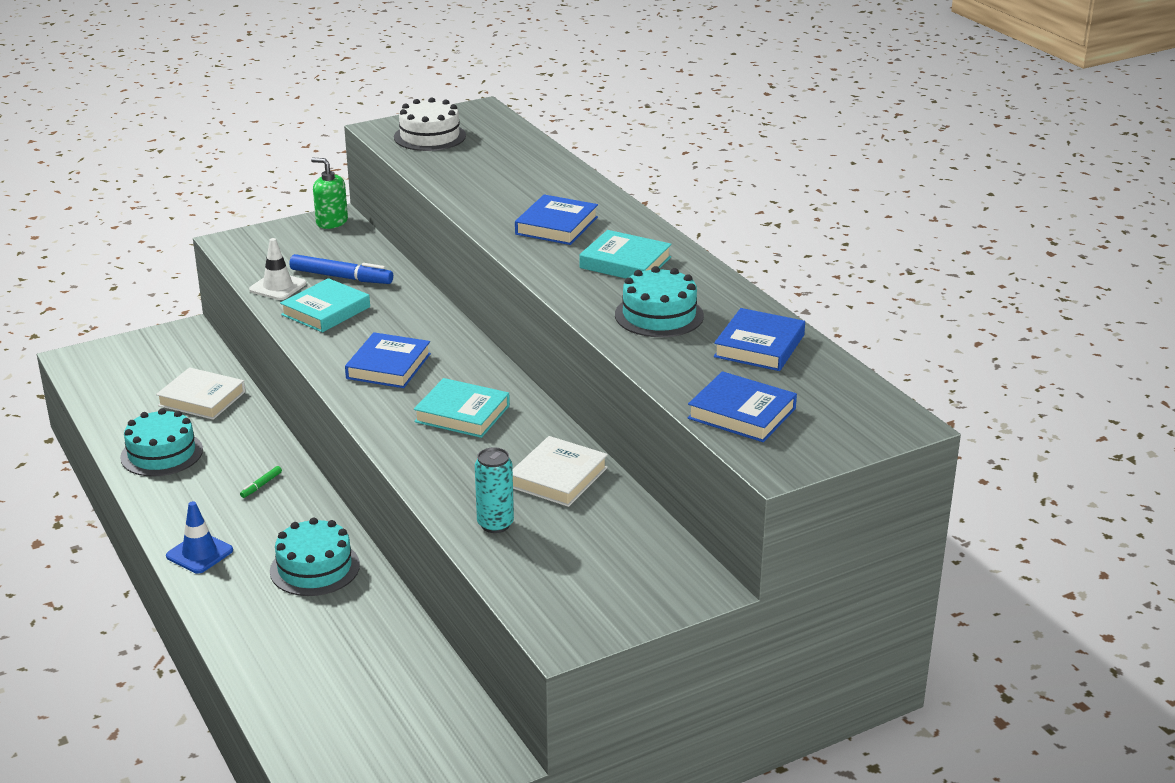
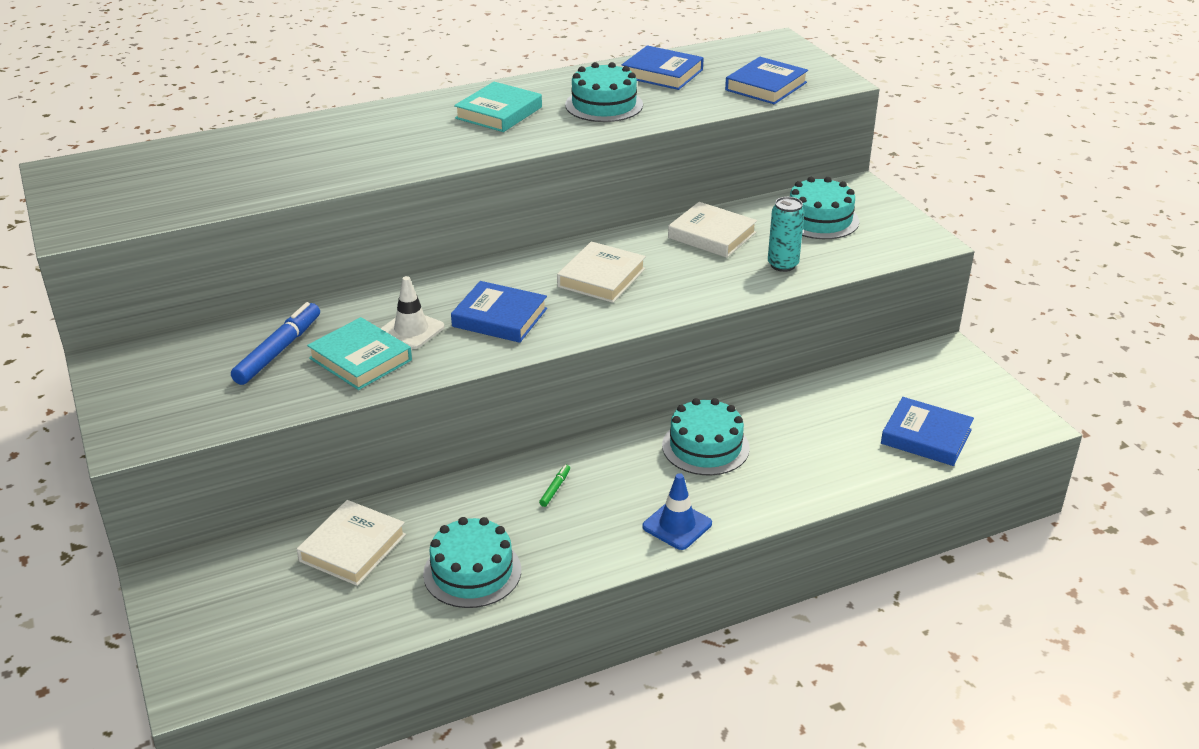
camera: 85 degrees left, 5 degrees up
(261, 485) = (555, 488): green marker -> green marker turned 105 degrees counterclockwise
(277, 287) = (282, 396): white traffic cone -> white traffic cone (411, 330)
(331, 222) = (117, 361): green soap dispenser -> none
(430, 136) = (123, 200): white cake -> none
(462, 414) = (601, 278): turquoise book -> white book
(556, 226) = (406, 139): blue book -> blue book (926, 436)
(608, 553) = (819, 219): none -> turquoise cake

